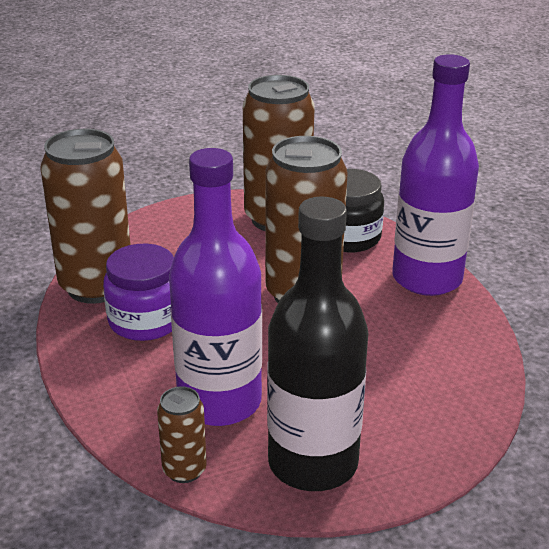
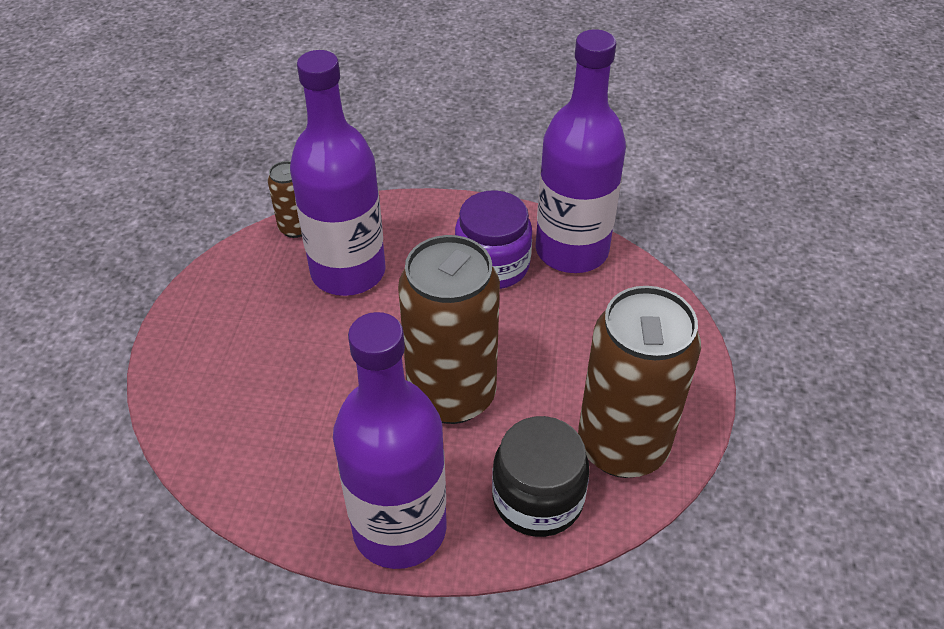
camera: 120 degrees right, 15 degrees up
(96, 286) = (571, 250): brown can -> purple bottle
(313, 463) = (237, 296): black bottle -> none

